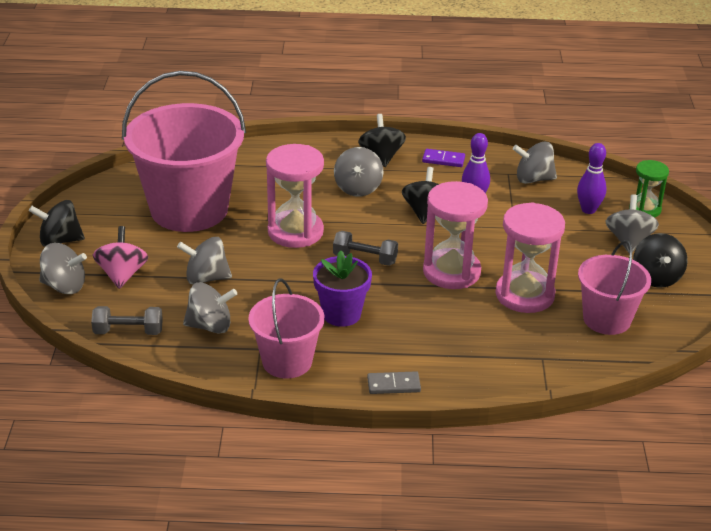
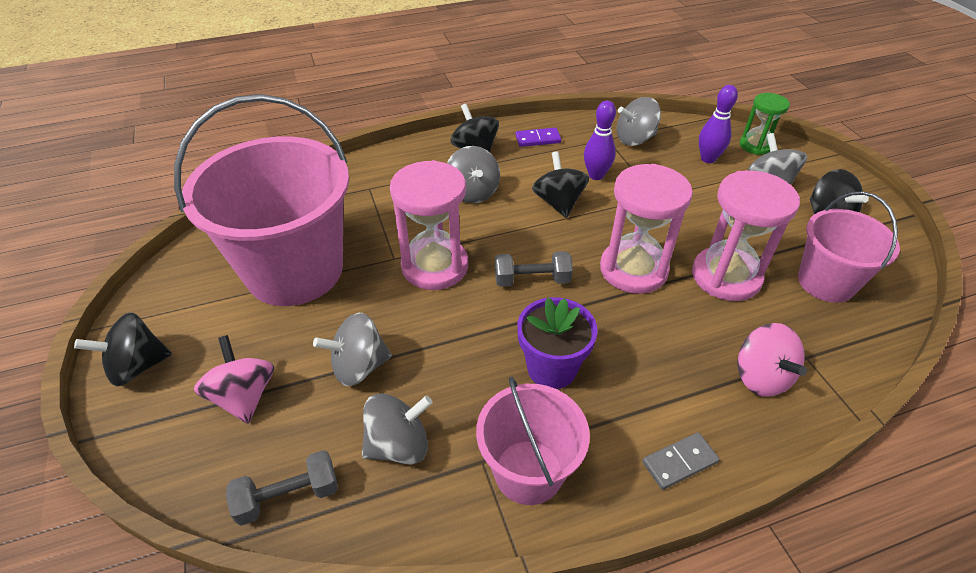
camera: 20 degrees left, 10 degrees up
(64, 286) = (166, 443): grey spinning top -> none
(494, 359) = (760, 377): none -> pink spinning top

